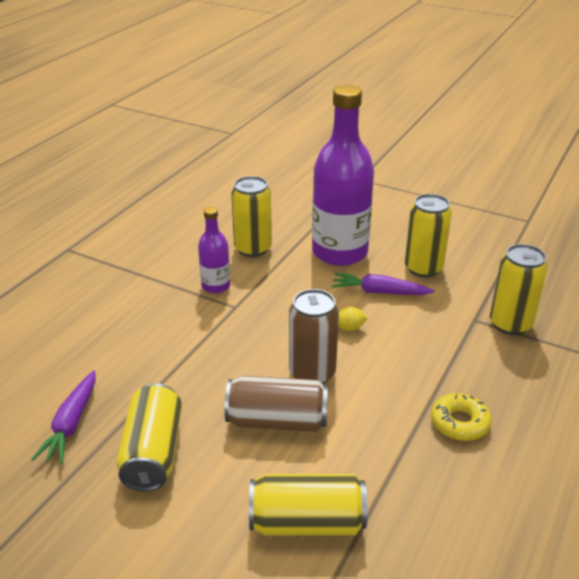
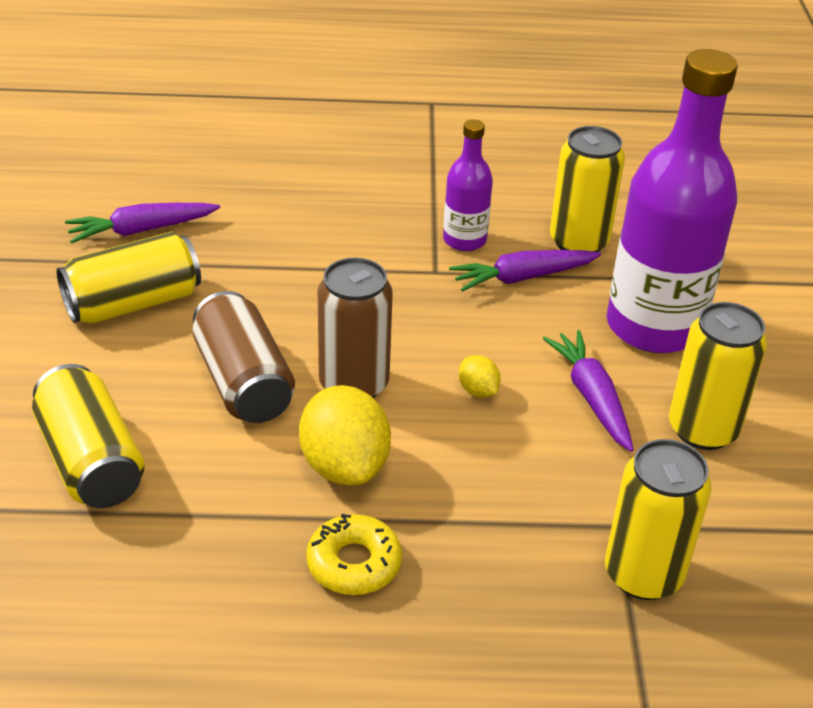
camera: 60 degrees right, 5 degrees up
(267, 278) = (523, 278): none -> purple carrot
(380, 400) = (344, 466): none -> yellow lemon

